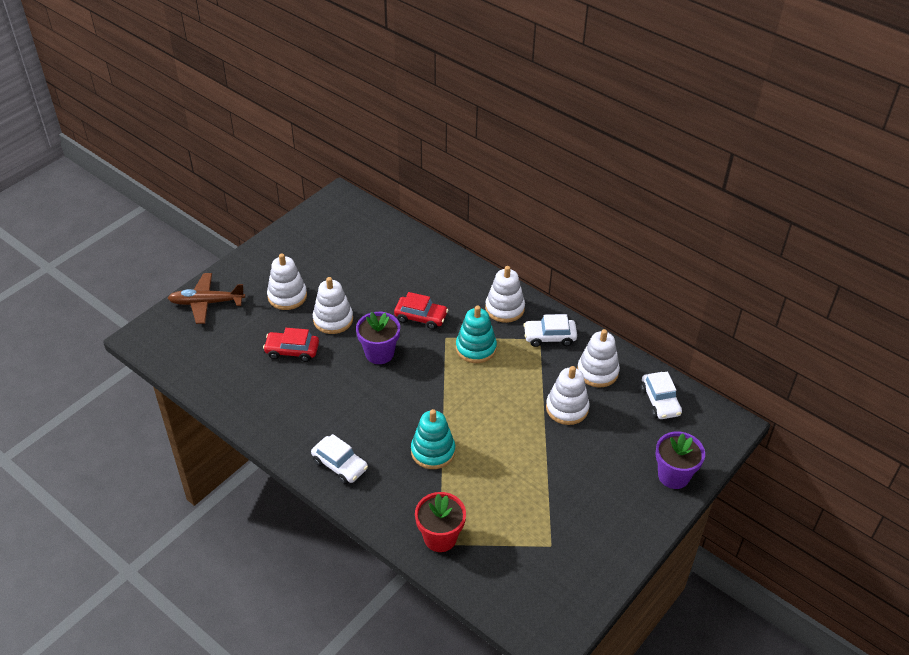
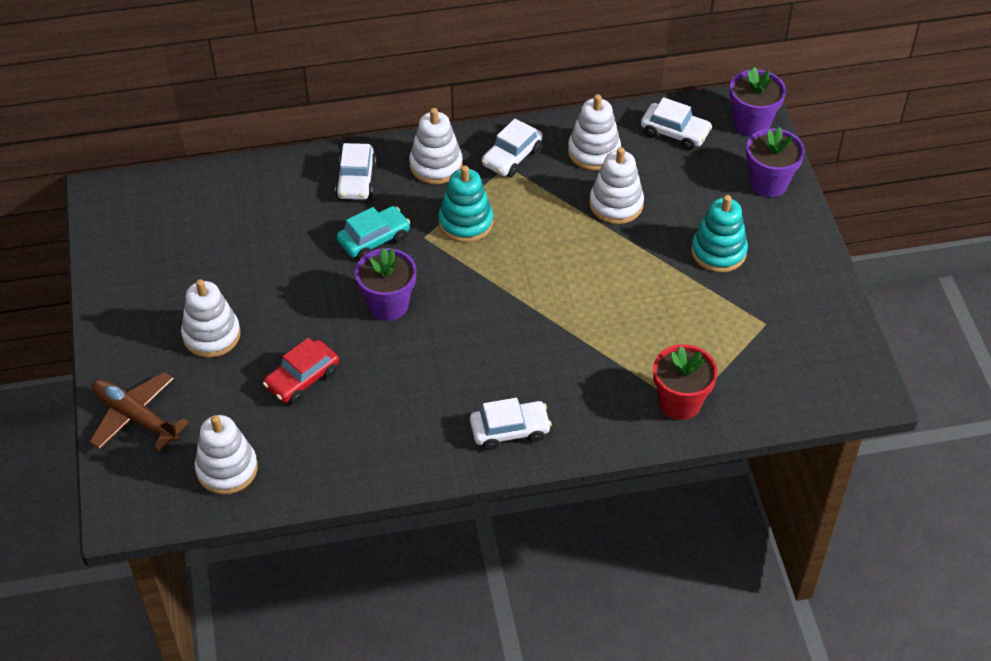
camera: 50 degrees left, 5 degrees up
(206, 303) = (135, 417): brown plane -> brown plane turned 90 degrees clockwise
(333, 320) = (294, 315): white stacking toy -> white stacking toy (227, 469)
(421, 317) = (374, 239): red car -> turquoise car
(433, 451) = (567, 342): turquoise stacking toy -> turquoise stacking toy (718, 252)
(456, 283) = (356, 180): none -> white car
(715, 435) = (751, 123): none -> purple flower pot

